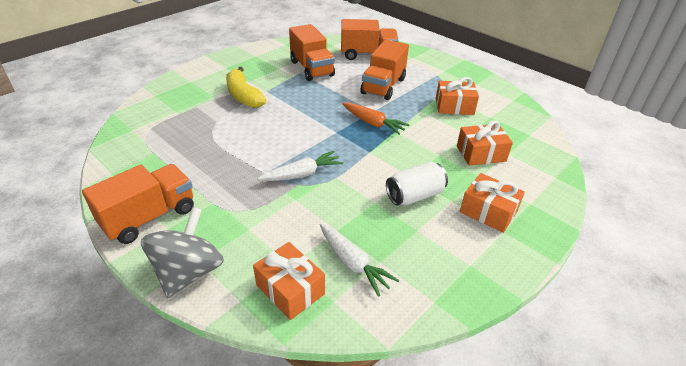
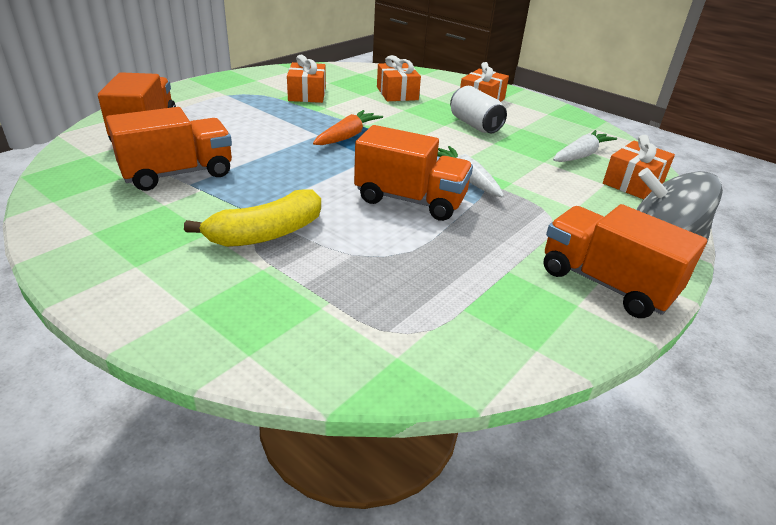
camera: 95 degrees left, 5 degrees down
(383, 86) = (252, 125): orange truck -> orange truck (410, 200)

